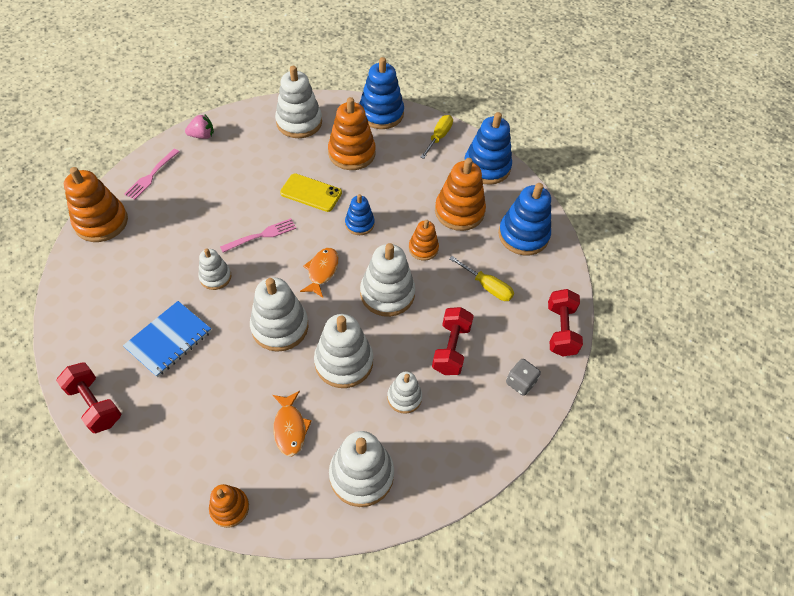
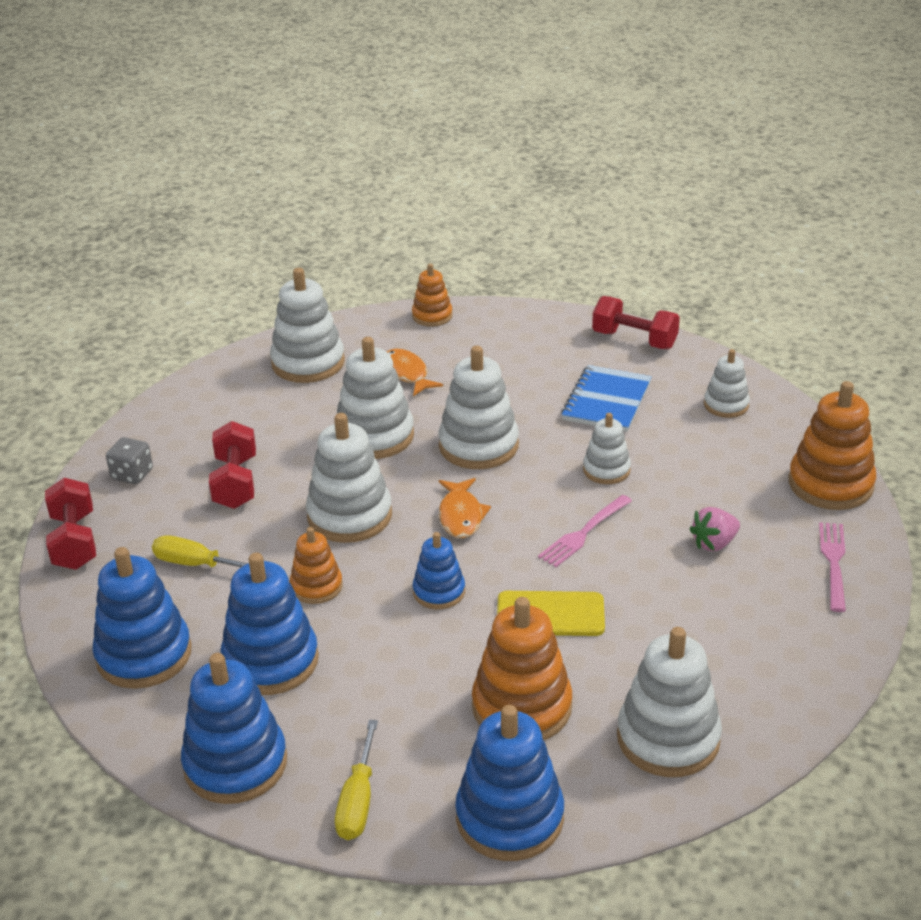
camera: 165 degrees right, 20 degrees down
(202, 136) = (823, 652): pink strawberry -> pink strawberry (714, 543)
(404, 397) = (283, 426): white stacking toy -> white stacking toy (726, 405)
(459, 211) = (271, 661): orange stacking toy -> blue stacking toy

